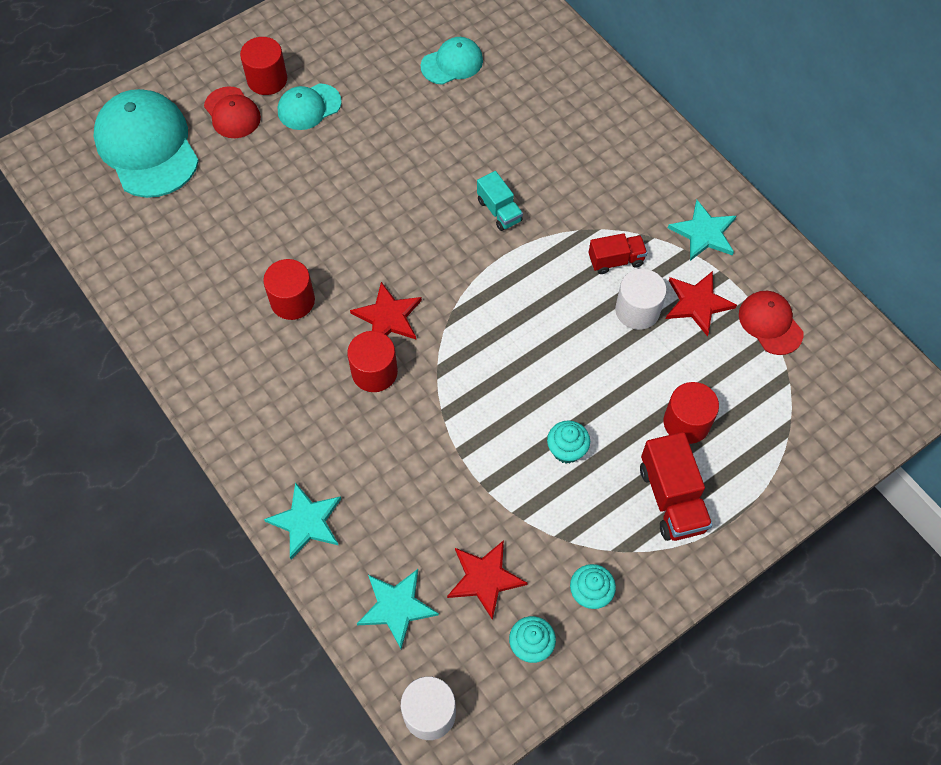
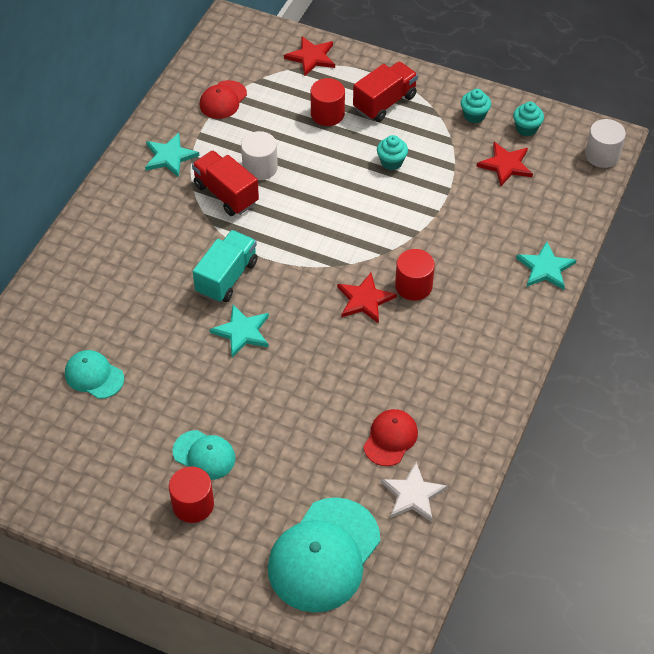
camera: 120 degrees left, 10 degrees down
(146, 240) = (413, 495): none -> white star
(232, 113) = (246, 510): red cap -> red cap (390, 438)
(292, 301) = (394, 364): red cylinder -> none
(396, 607) = (558, 197): turquoise star -> turquoise star (242, 332)
(499, 211) = (227, 277): turquoise truck -> turquoise truck, size x1.59
(616, 260) = (226, 194): red truck -> red truck, size x1.59
(697, 303) = (232, 140): red star -> red star (311, 57)

